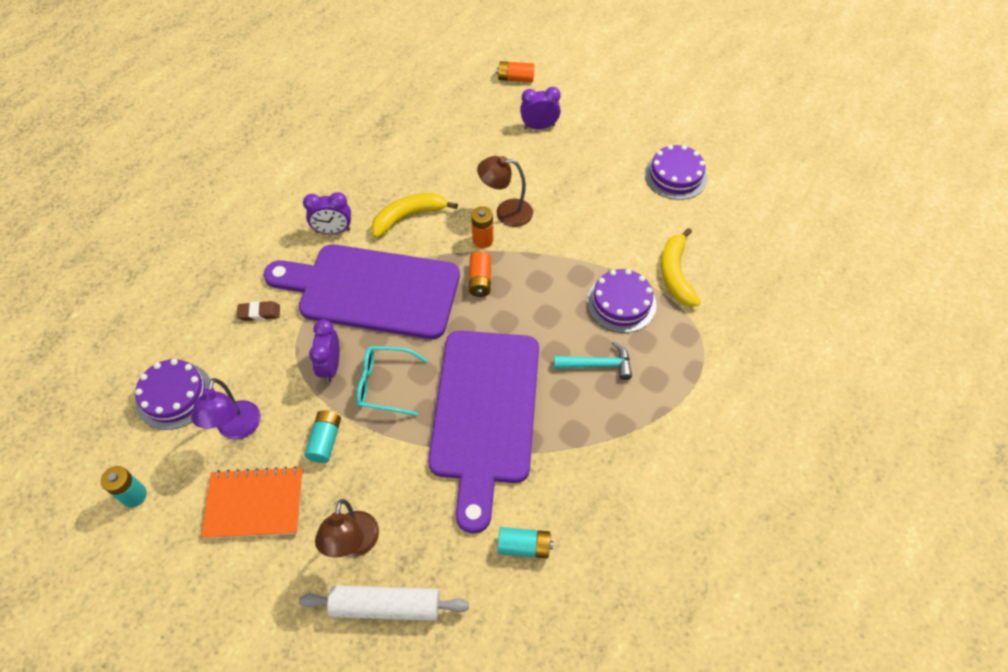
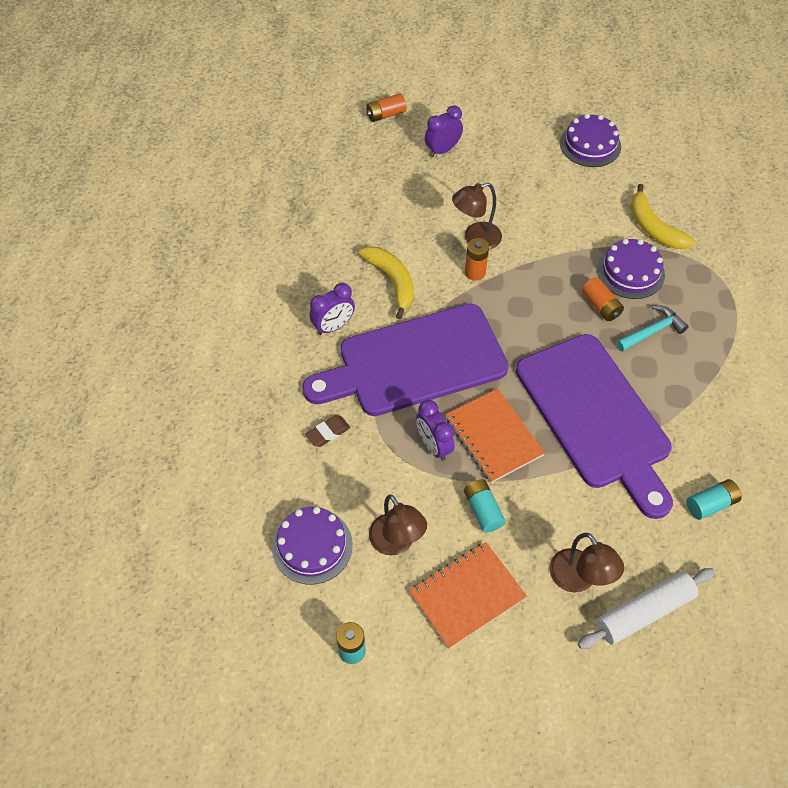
camera: 30 degrees left, 0 degrees up
(237, 429) = (396, 543): purple lamp -> brown lamp
(384, 384) = (493, 436): turquoise glasses -> orange notebook
(408, 216) = (392, 282): yellow banana -> yellow banana turned 120 degrees clockwise
(480, 280) = (501, 308): orange battery -> orange battery (600, 306)

